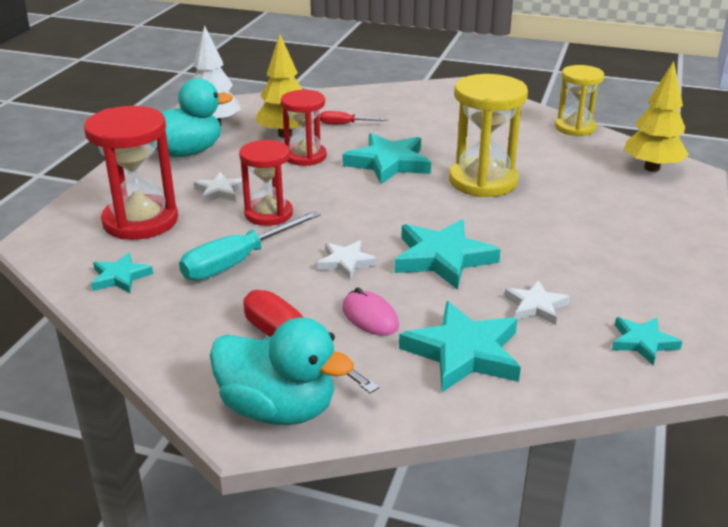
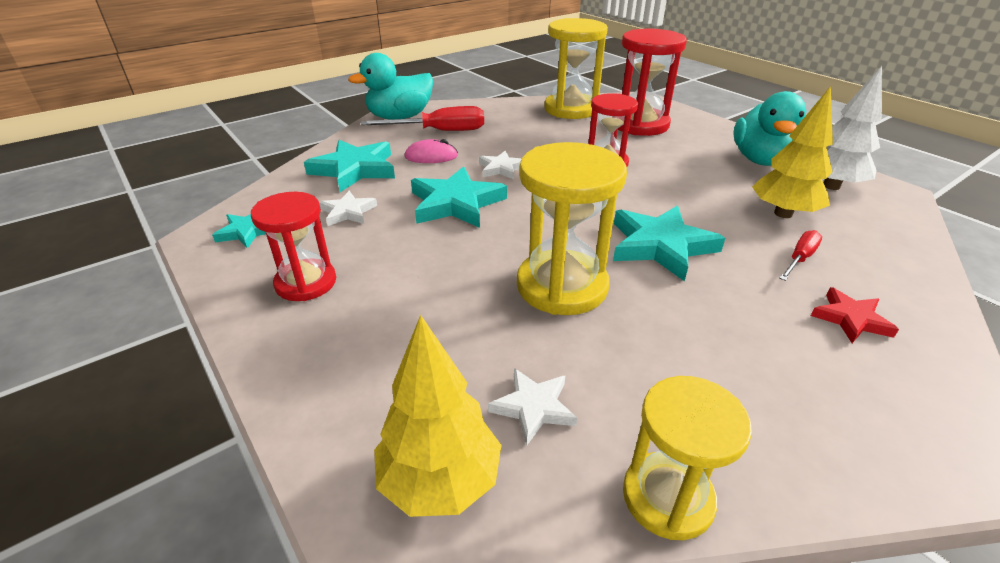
camera: 125 degrees right, 5 degrees up
(120, 277) = (571, 109): turquoise star -> yellow hourglass
(220, 191) = (665, 156): white star -> white star (533, 407)
(238, 262) = (548, 138): turquoise screwdriver -> none
(305, 156) = (714, 207): red hourglass -> red hourglass (306, 283)
(394, 109) = (851, 319): none -> red star

